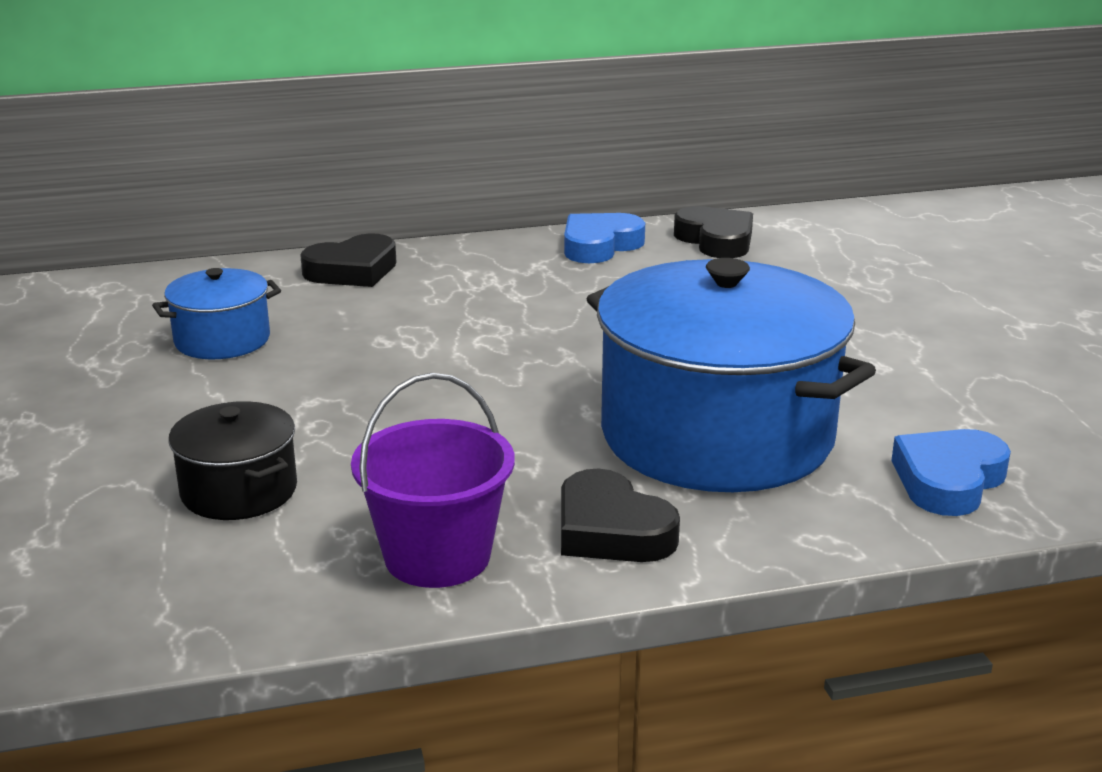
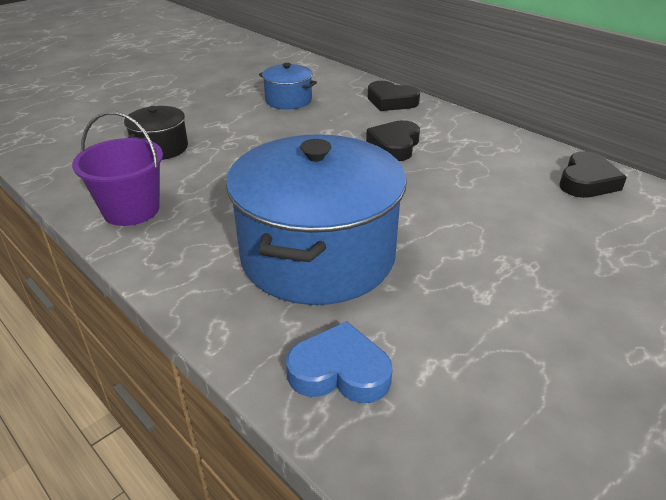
camera: 60 degrees right, 10 degrees up
(599, 245) = (517, 149): blue heart -> none
(611, 530) = (184, 250): black heart -> black heart (394, 145)

